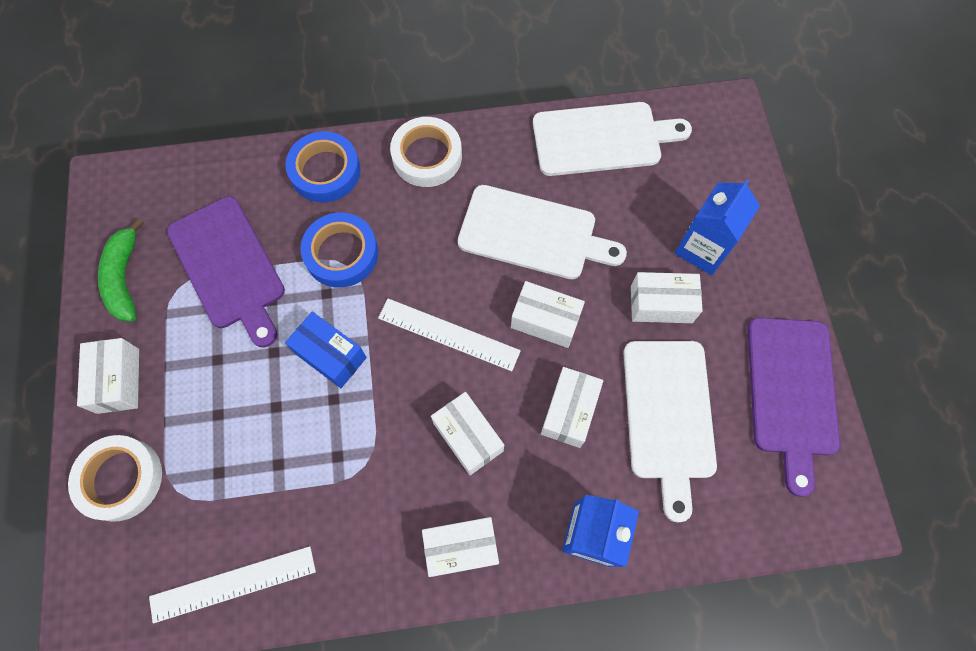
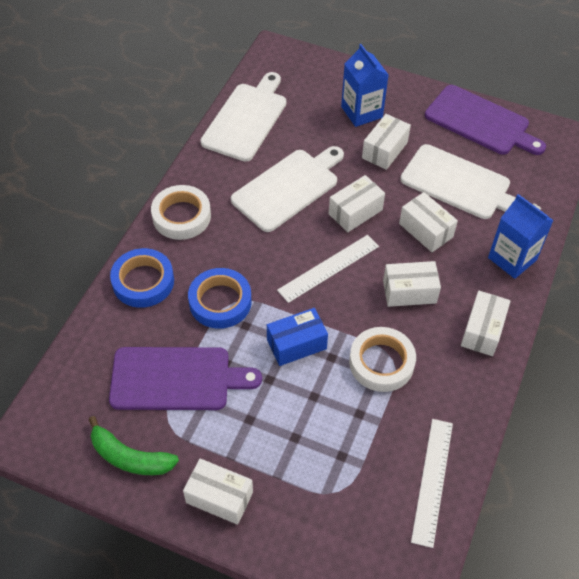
camera: 60 degrees left, 15 degrees down
(120, 479) = (305, 527): white tape -> white tape (381, 362)

